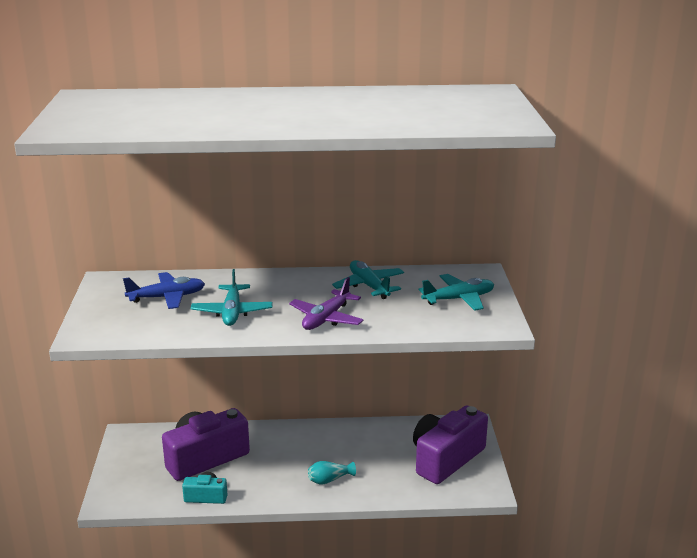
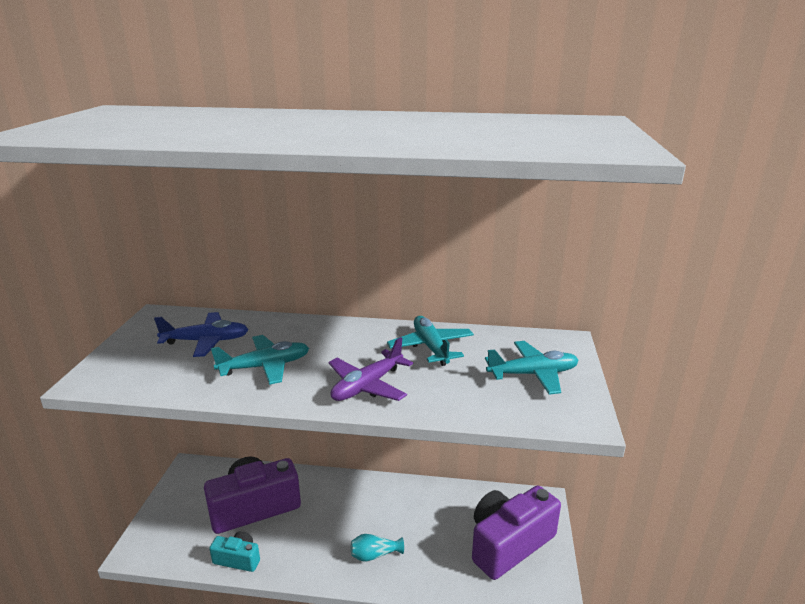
camera: 10 degrees right, 0 degrees up
(232, 312) = (265, 366): turquoise plane -> turquoise plane turned 120 degrees counterclockwise

